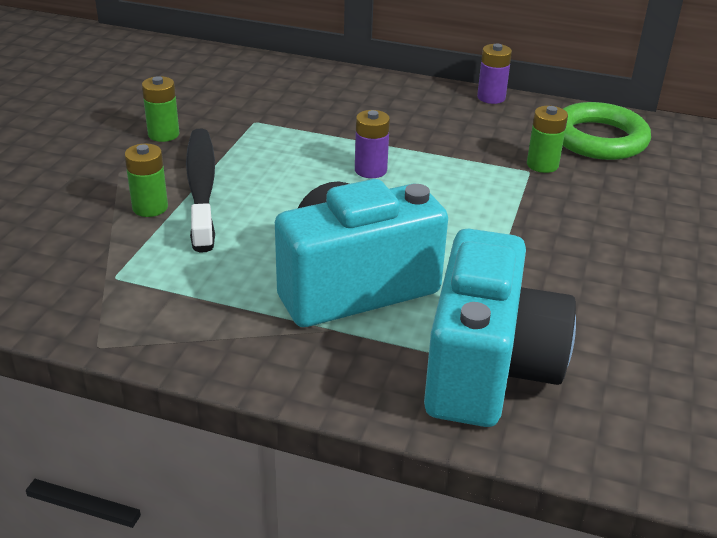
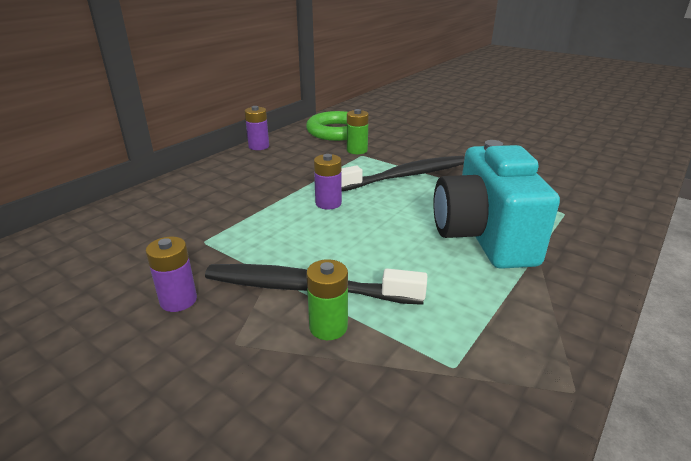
camera: 70 degrees left, 5 degrees down
(163, 134) = (178, 300): green battery -> purple battery
(486, 212) = (405, 176): none -> black toothbrush
(488, 369) = (573, 208): turquoise camera -> none

